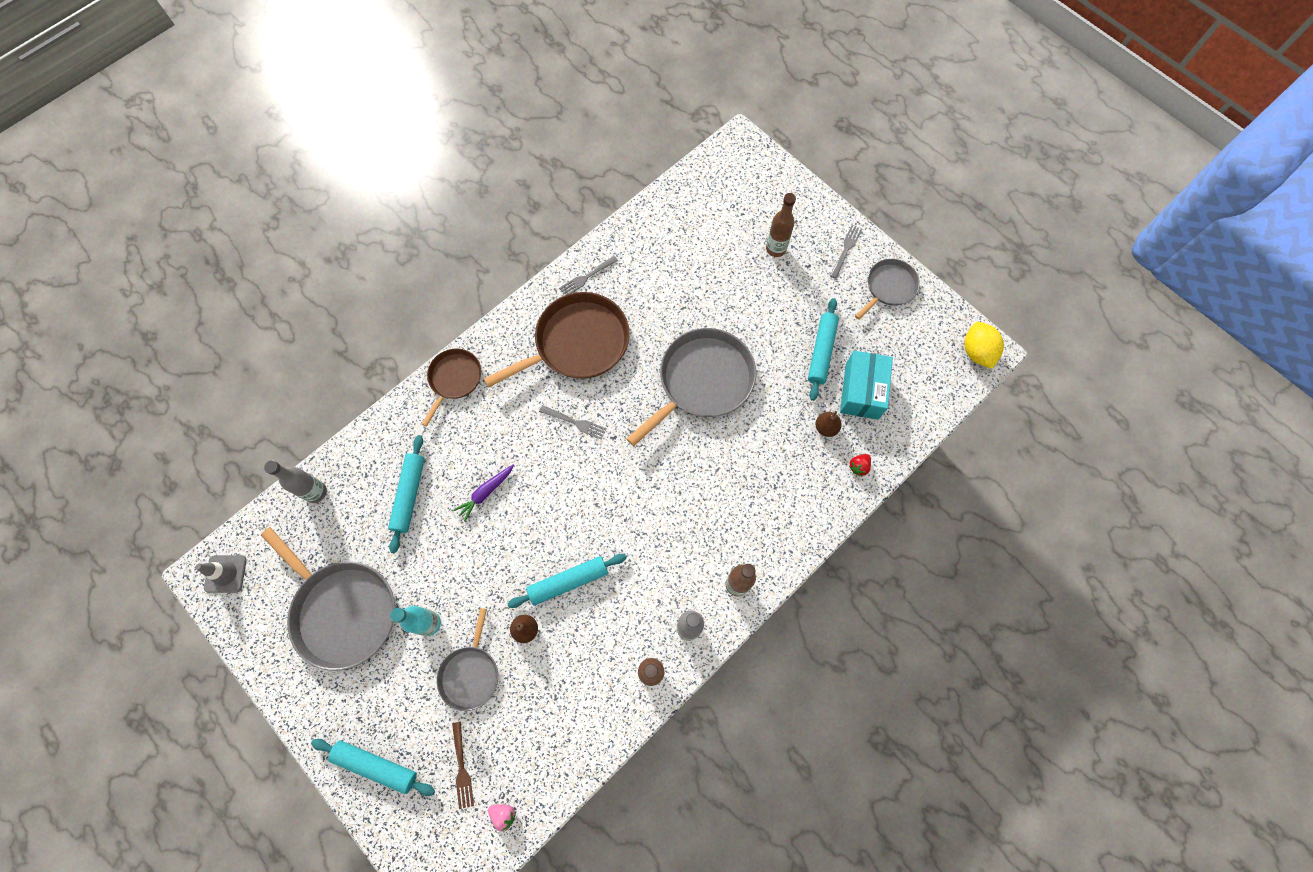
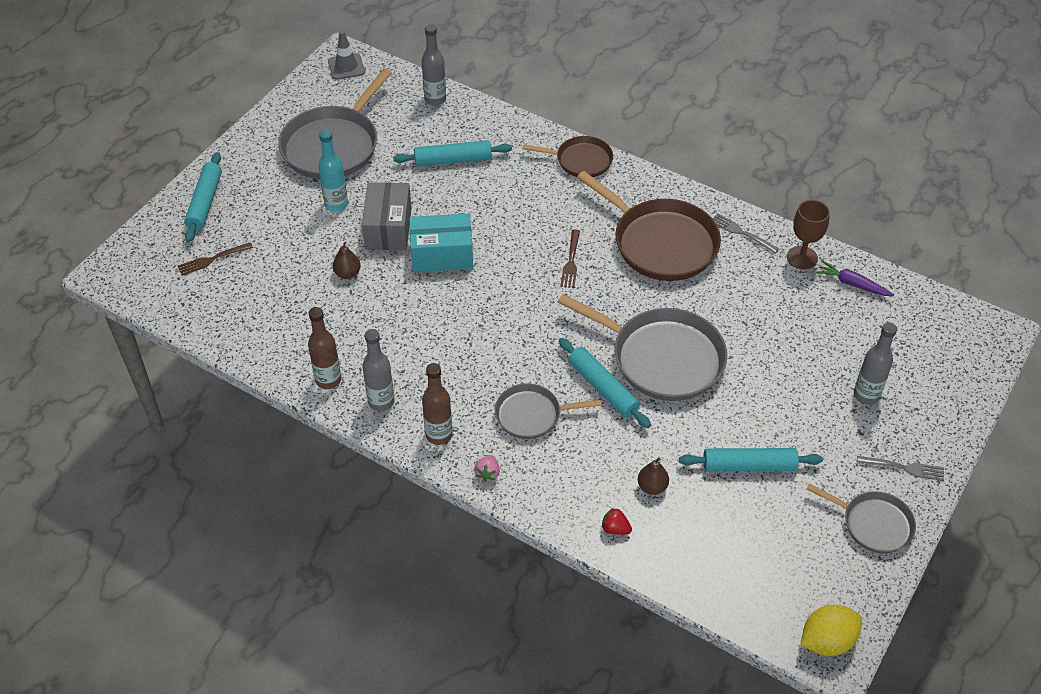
camera: 75 degrees right, 20 degrees down
(470, 673) = (297, 244): grey pan -> grey pan (532, 415)
(479, 577) = (388, 228): none -> grey box
(486, 493) = (473, 212): purple carrot -> purple carrot (852, 284)
(503, 814) = (177, 298): pink strawberry -> pink strawberry (487, 473)
(568, 582) = (402, 294): turquoise rolling pin -> turquoise rolling pin (603, 388)
(574, 422) = (571, 261): grey fork -> brown fork
(628, 242) = (802, 258): none -> brown goblet
(776, 249) = (866, 395): brown bottle -> grey bottle
(861, 391) = (714, 516): turquoise box -> turquoise box (442, 255)

